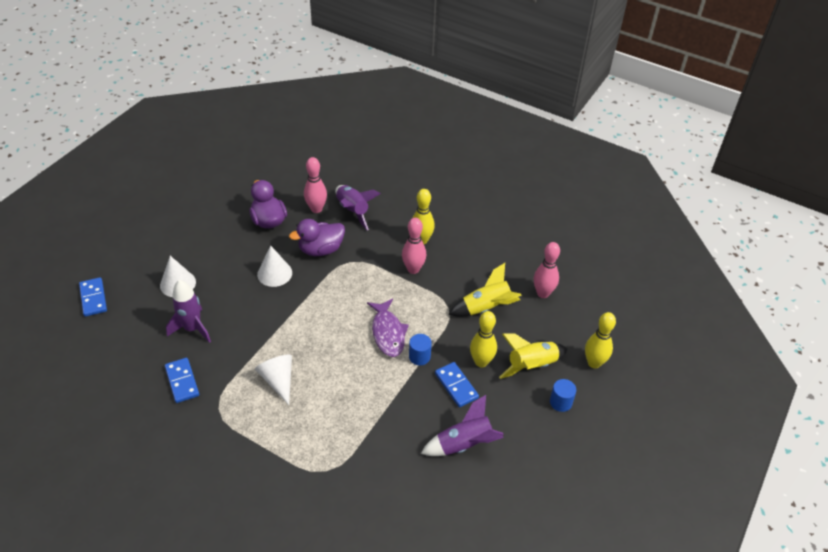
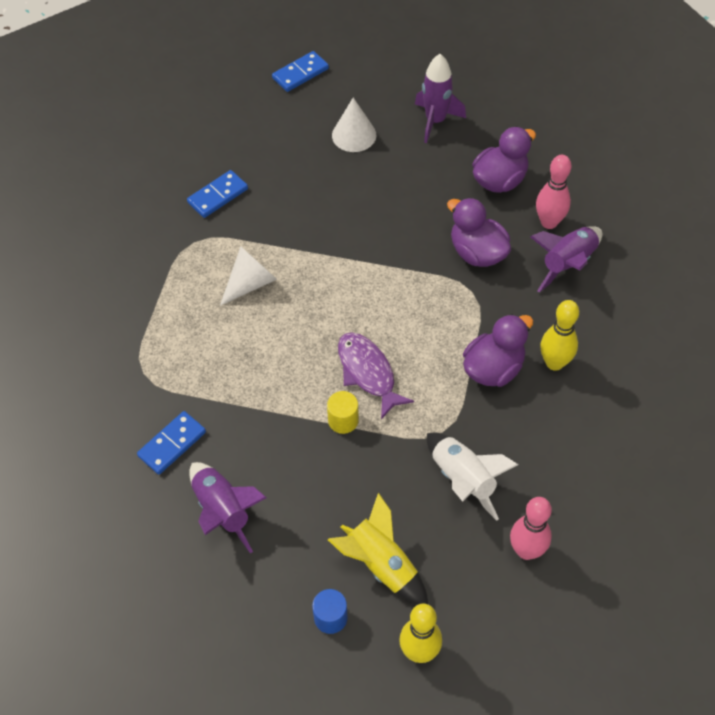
camera: 75 degrees right, 10 degrees up
(192, 328) = (294, 175): purple rocket -> purple rocket (435, 121)
(274, 273) = (413, 219): white cone -> none
(388, 333) = (368, 372): purple fish -> purple fish turned 90 degrees clockwise
(413, 269) = (493, 369): pink bowling pin -> purple duck
(419, 356) = (343, 420): blue cylinder -> yellow cylinder
(456, 386) = (311, 477): blue domino -> blue domino (172, 444)
(481, 362) = (363, 497): yellow bowling pin -> none
(486, 308) = (463, 479): yellow rocket -> white rocket

